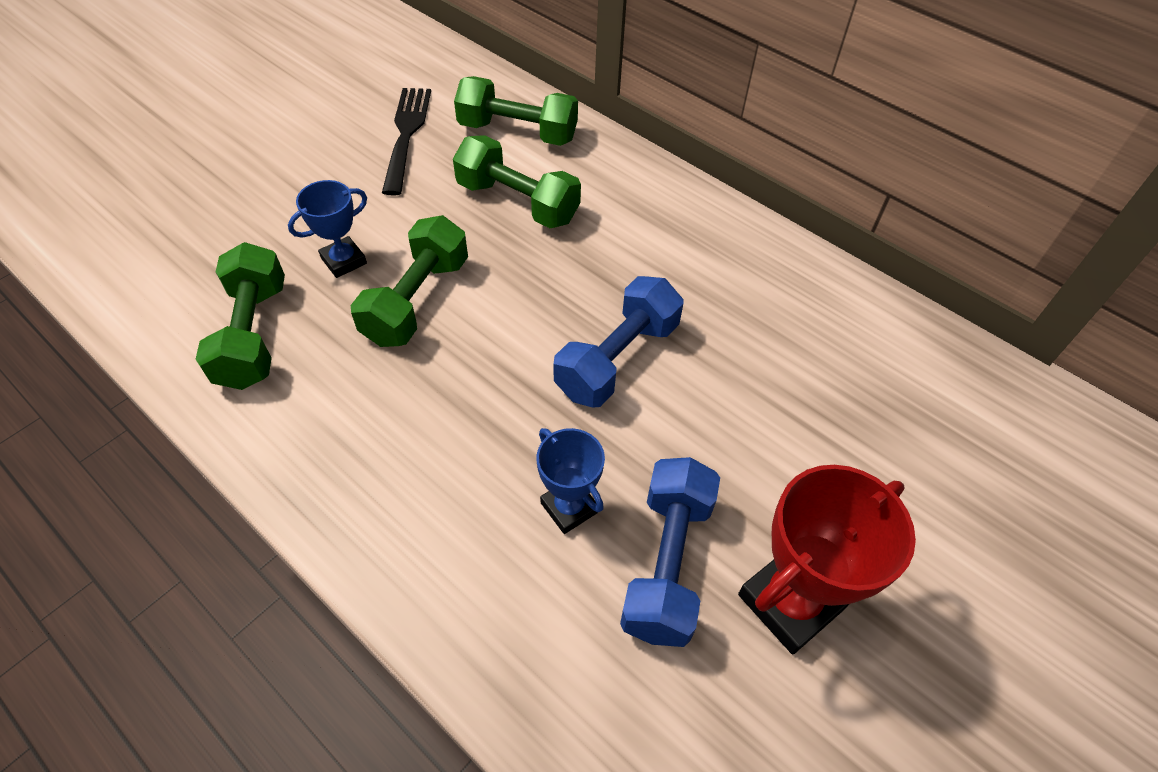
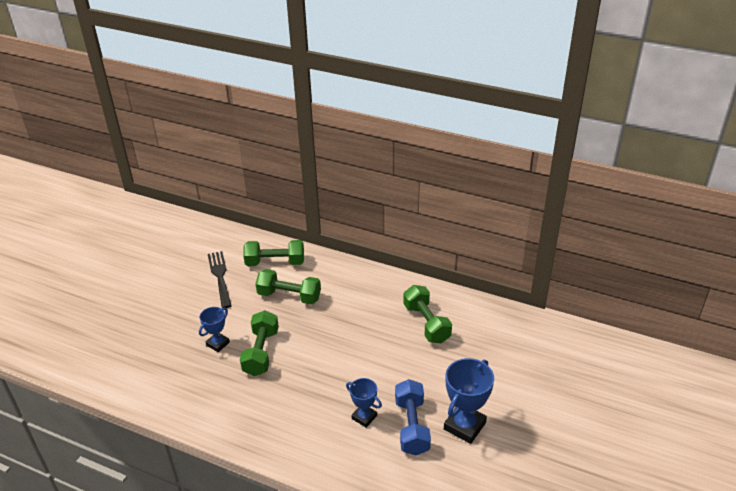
camera: 15 degrees left, 15 degrees down
(253, 334) = (191, 387): green dumbbell -> green dumbbell (426, 323)
(617, 359) = (362, 353): blue dumbbell -> none
(790, 601) = (464, 426): red trophy -> blue trophy

